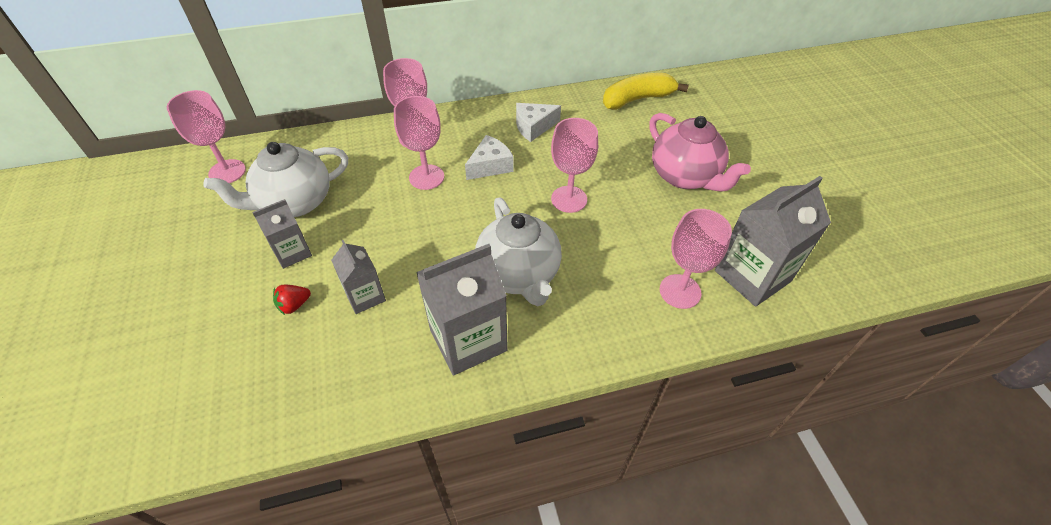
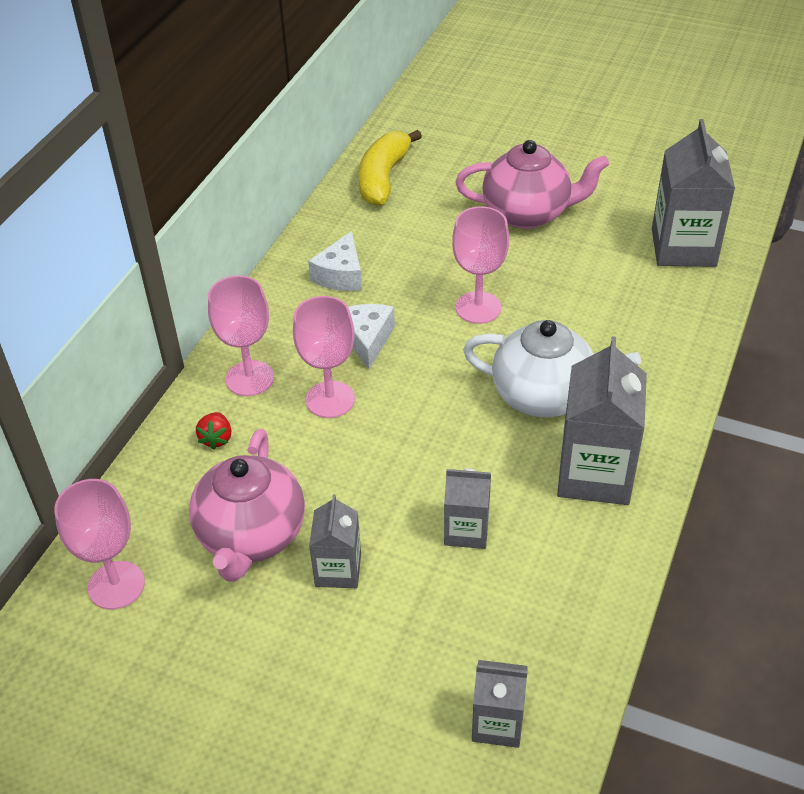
camera: 50 degrees left, 5 degrees down
(209, 398) = (497, 723): none -> grey carton
(294, 305) = (425, 598): red strawberry -> red strawberry (216, 438)
(295, 202) = (251, 536): white teapot -> pink teapot
(680, 291) = (661, 301): pink goblet -> none

